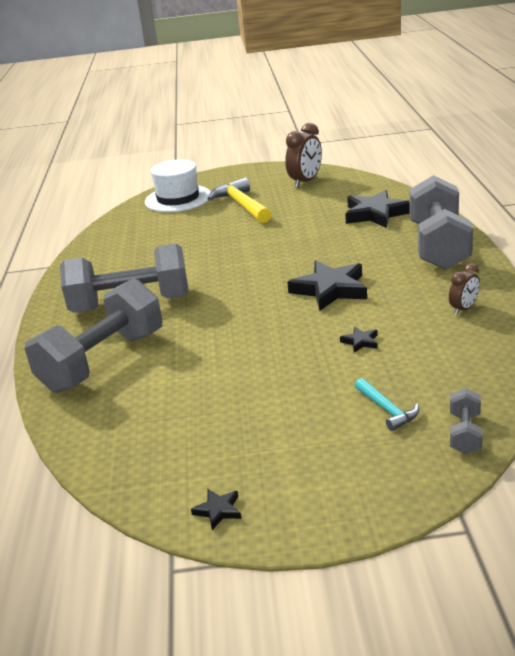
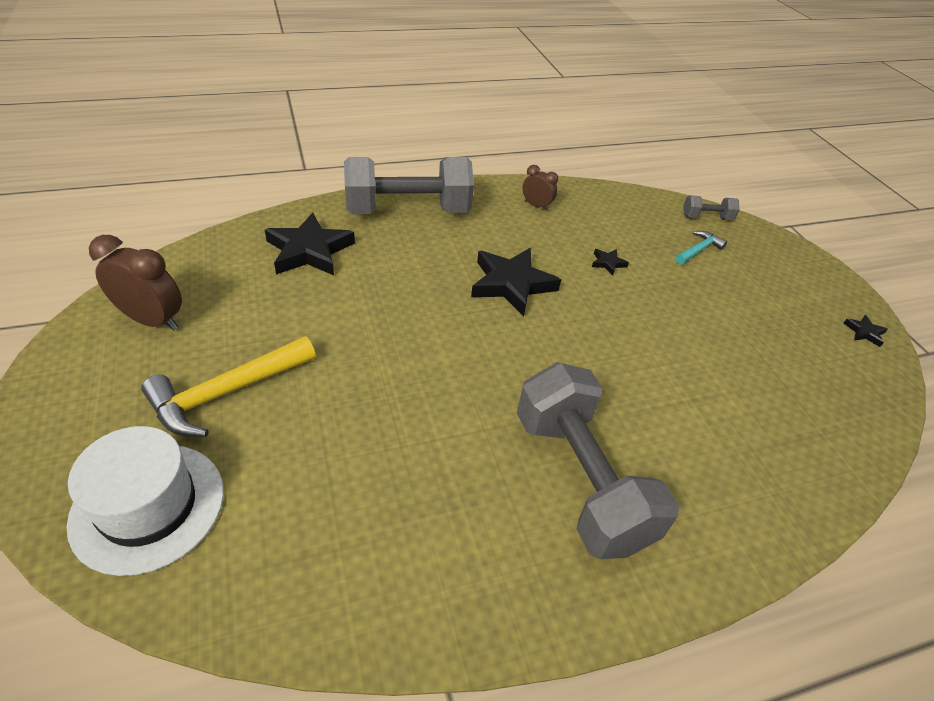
camera: 110 degrees left, 15 degrees up
(103, 361) = (724, 473): grey dumbbell -> none

